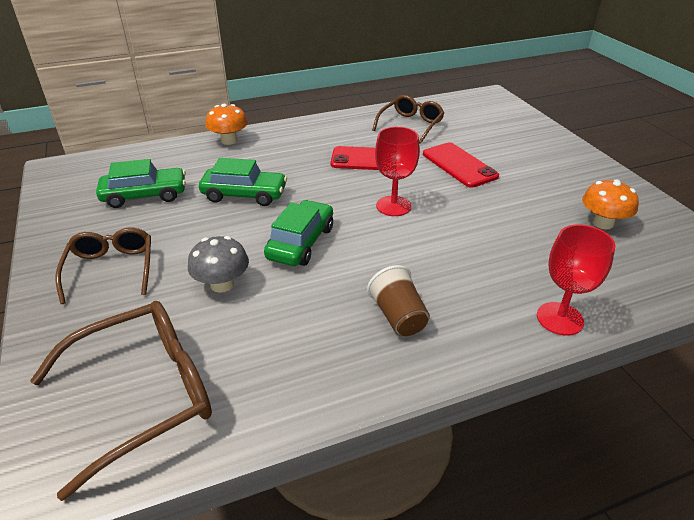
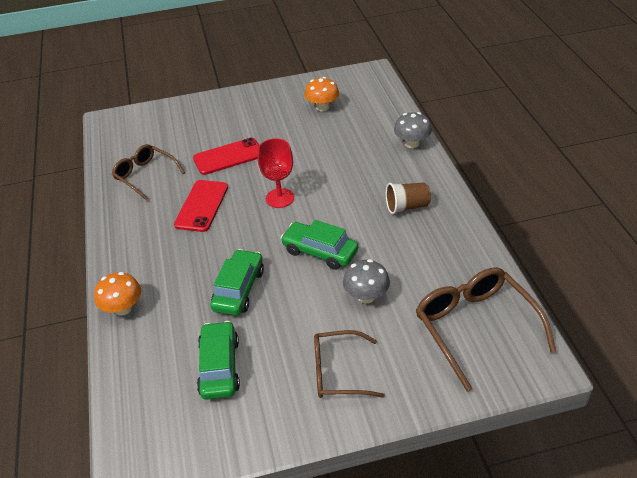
camera: 80 degrees left, 5 degrees up
(559, 318) = (412, 143): red goblet -> grey mushroom

